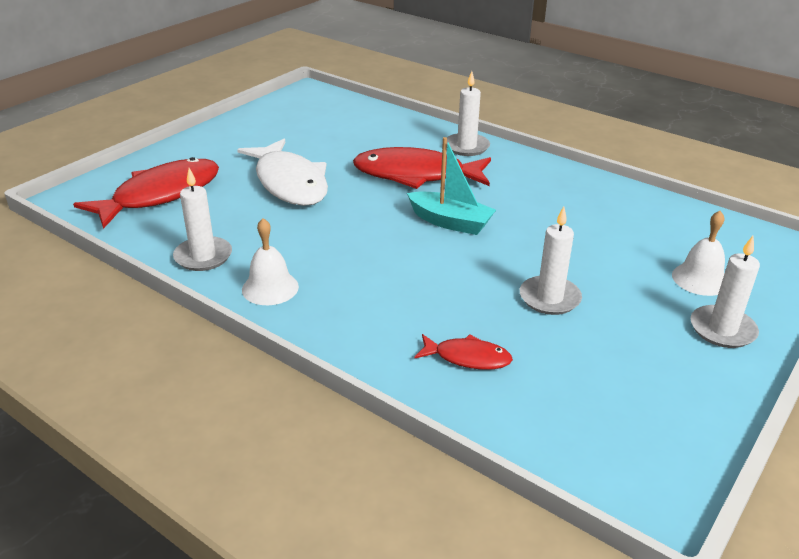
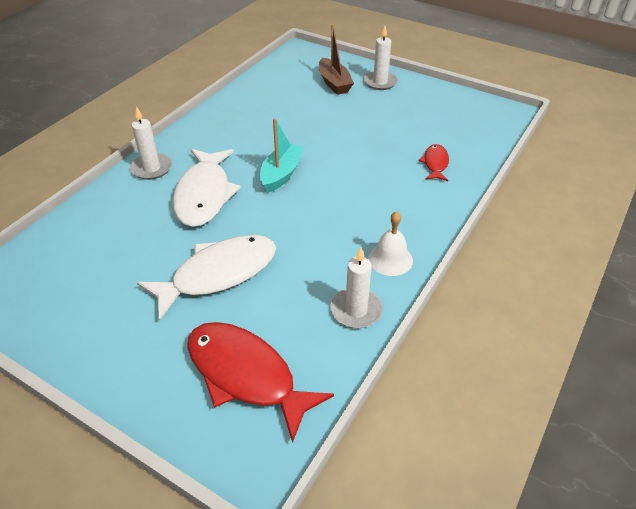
camera: 95 degrees left, 10 degrees up
(416, 175) = (204, 195): red fish -> white fish
(549, 298) = (367, 133): white candle -> none
(700, 279) = (334, 83): white bell -> brown boat

